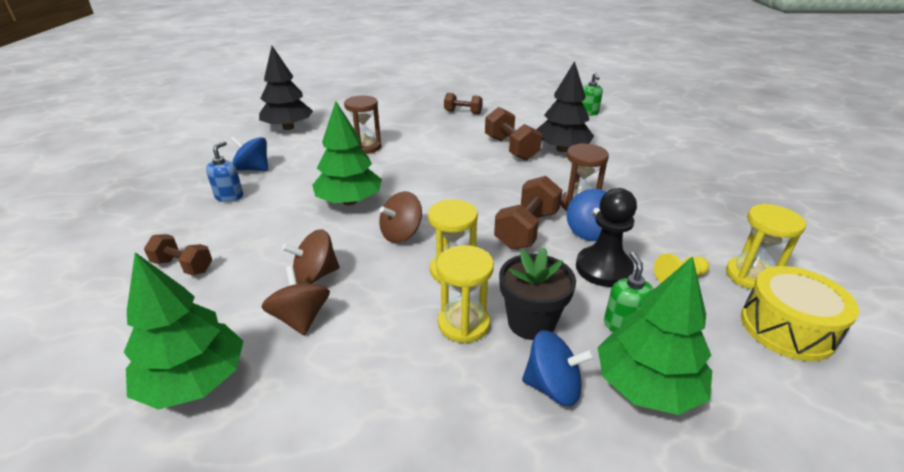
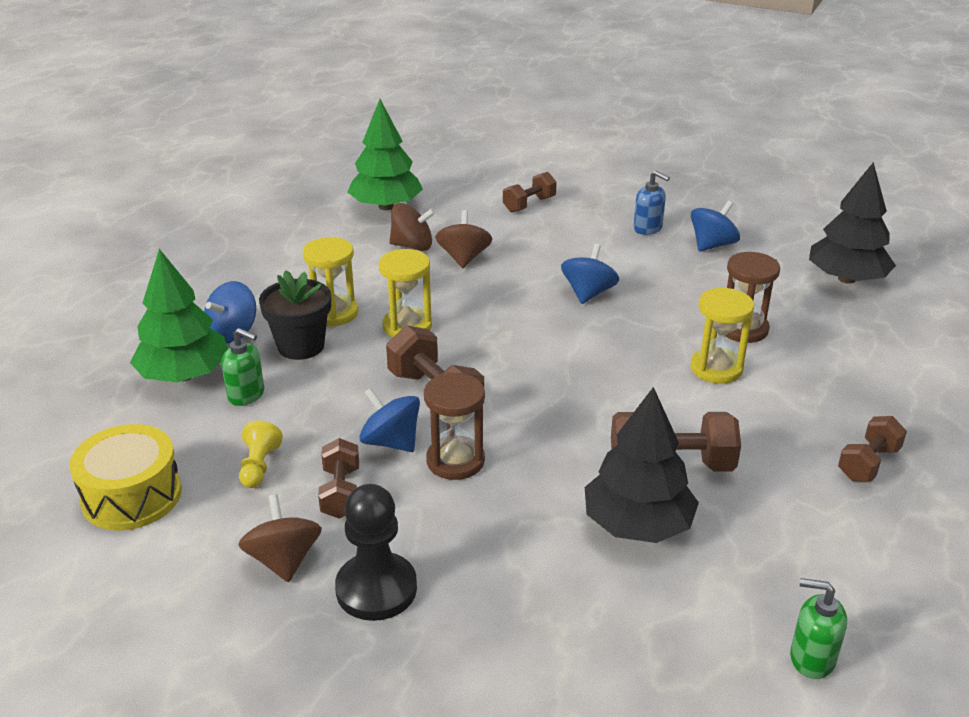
camera: 115 degrees right, 0 degrees up
(349, 201) = (588, 293): green tree -> blue spinning top
(401, 234) = (494, 312): brown spinning top -> brown spinning top (284, 560)
(603, 268) = (323, 420): black pawn -> black pawn (376, 589)
(653, 234) = (341, 493): none -> brown dumbbell
(750, 276) = (206, 526): yellow hourglass -> yellow hourglass (716, 368)

